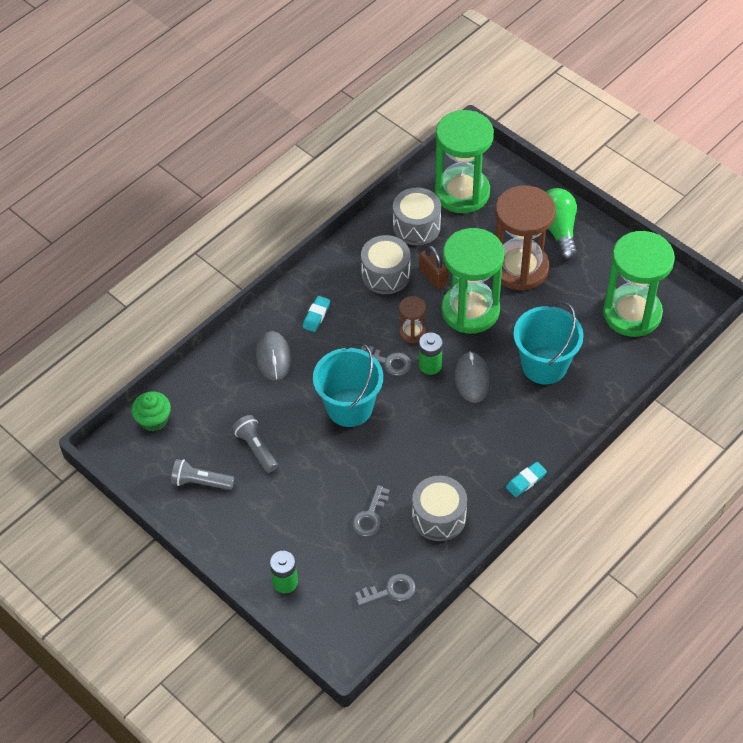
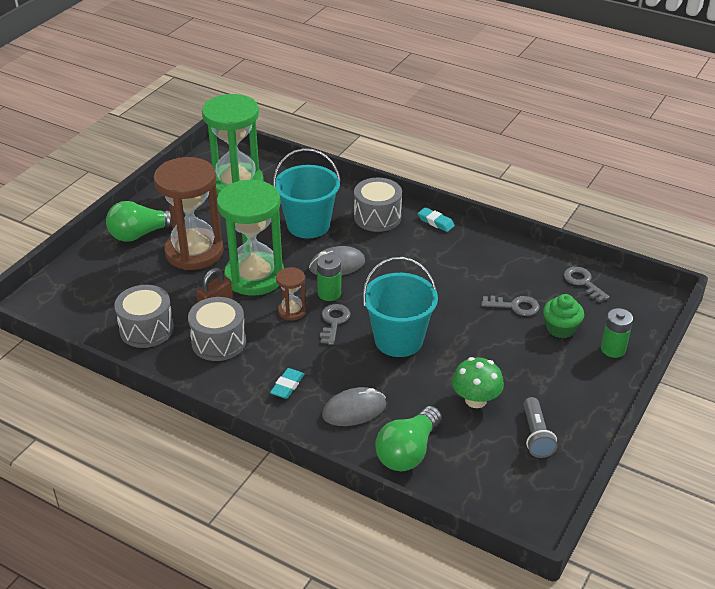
camera: 105 degrees left, 15 degrees down
(153, 420) = (474, 497): green cupcake -> green cupcake (561, 328)
(215, 385) = (408, 452): none -> green light bulb
(256, 448) = (475, 400): grey flashlight -> green mushroom
(316, 315) = (287, 386): turquoise eraser -> turquoise eraser turned 75 degrees counterclockwise
(439, 517) = (495, 265): grey drum -> grey drum (377, 217)
(462, 192) = (94, 303): green hourglass -> none

